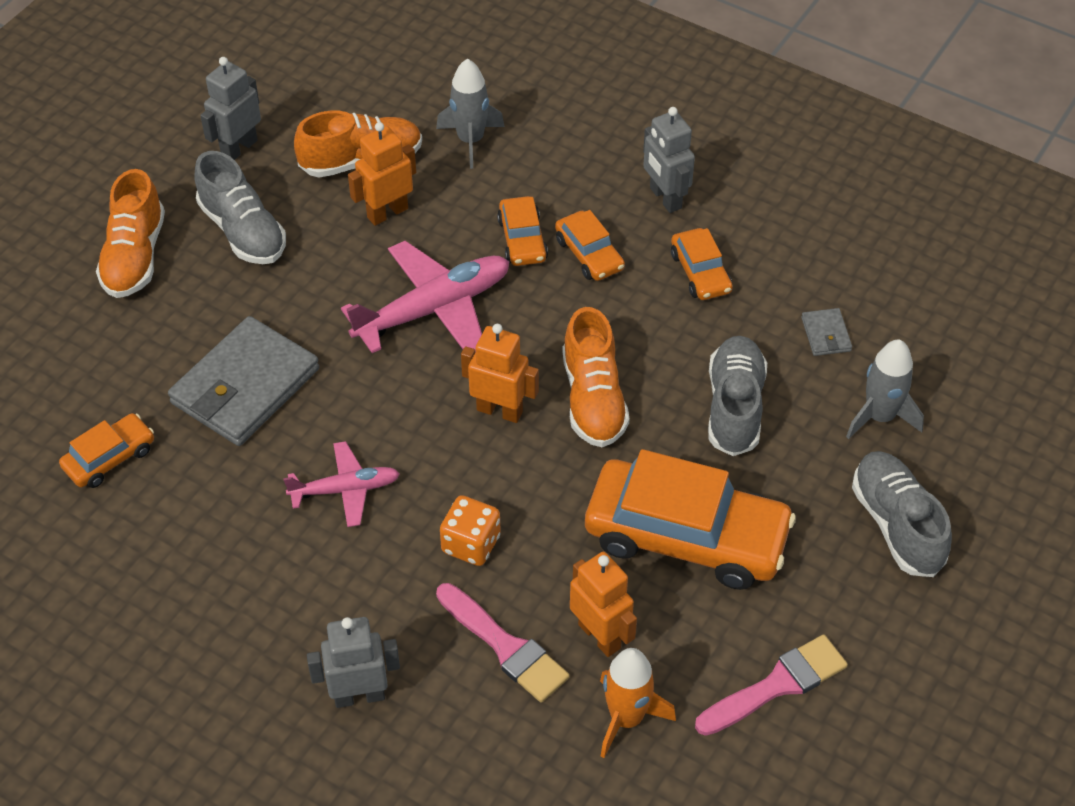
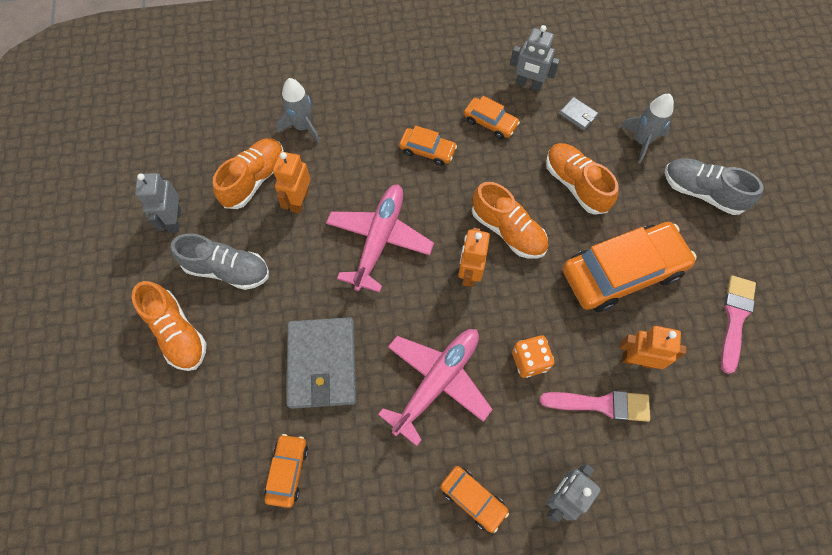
camera: 40 degrees left, 15 degrees up
(345, 490) = (437, 382): pink plane -> pink plane, size x1.71
(499, 411) = (469, 273): orange robot -> orange robot turned 60 degrees counterclockwise
(522, 239) = (386, 166): orange car -> orange car (473, 499)
(626, 718) = (692, 394): orange rocket -> none
(665, 198) = (434, 93): grey robot -> grey robot (528, 84)
(734, 407) = (576, 184): grey shoe -> orange shoe

